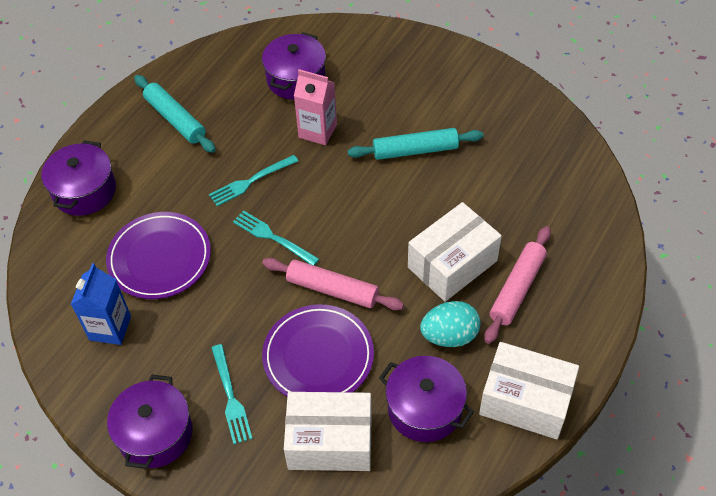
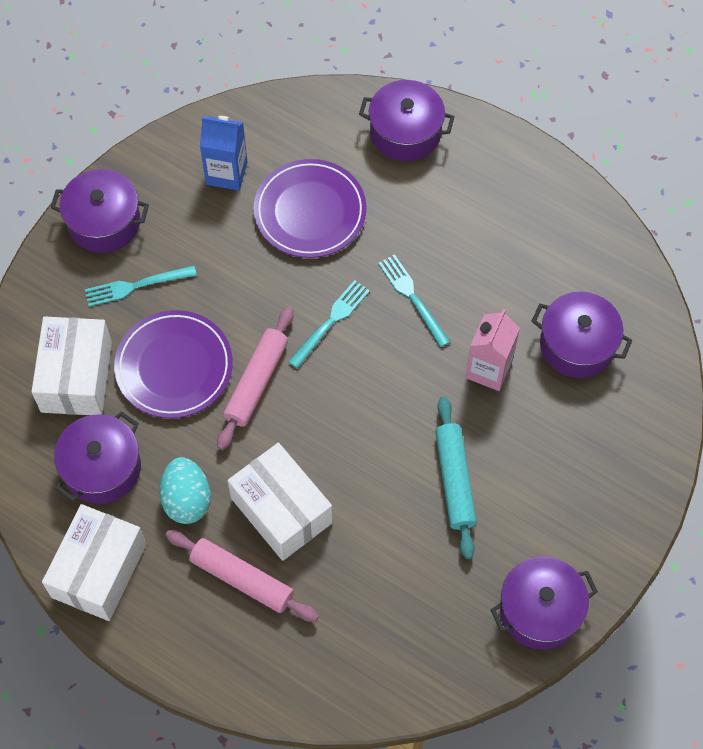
camera: 90 degrees right, 10 degrees up
(175, 119) = (510, 214): turquoise rolling pin -> none
(514, 99) = (540, 610): none -> purple pot

